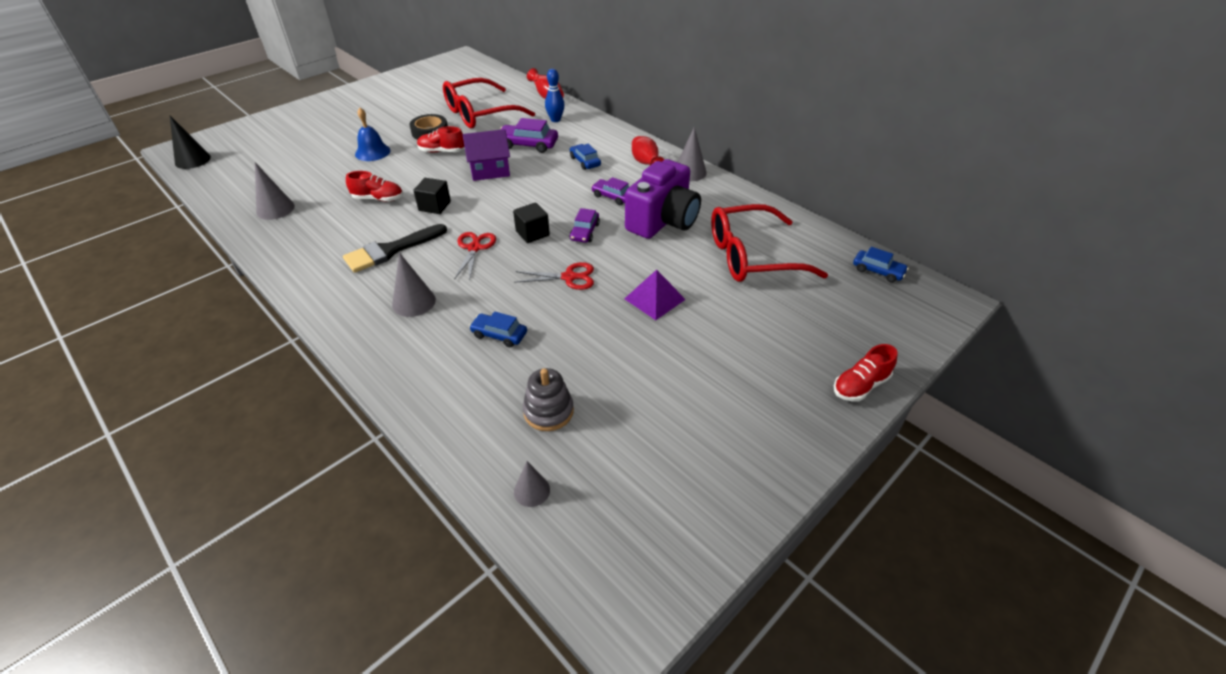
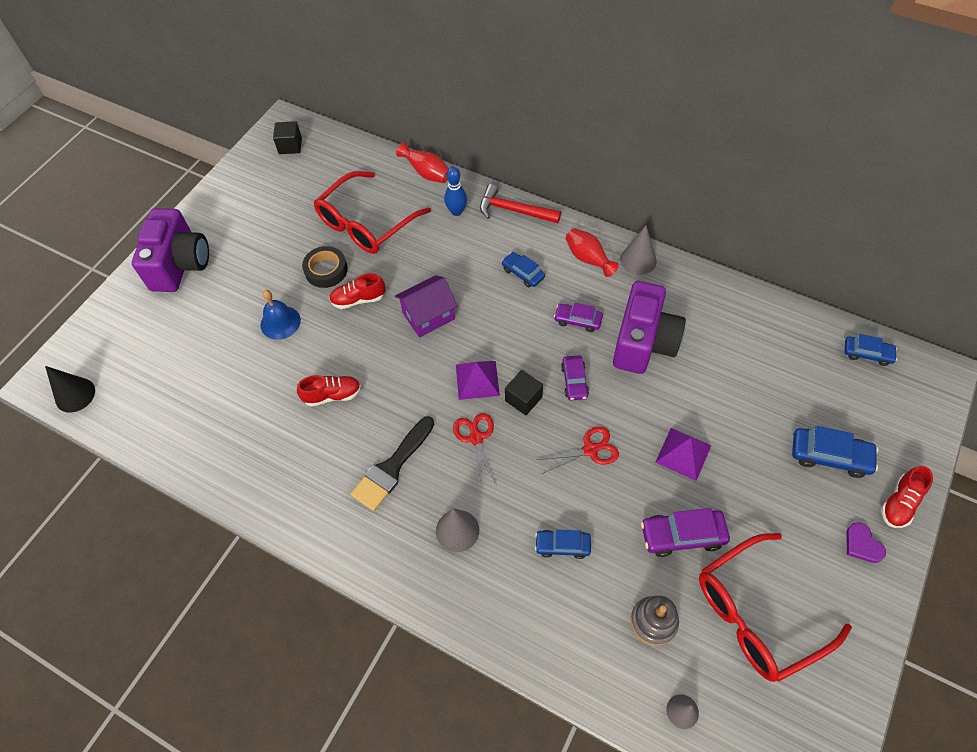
camera: 15 degrees left, 15 degrees up
(275, 209) = (228, 444): grey cone -> none
(327, 110) = (180, 265): none -> purple camera
(434, 206) = (400, 389): black cube -> black cube (290, 146)
(502, 214) = (477, 380): none -> purple pyramid
(528, 144) = (448, 262): purple car -> purple car (682, 535)
(602, 127) = (514, 210): none -> red hammer
(752, 256) = (748, 368): red glasses -> red glasses (757, 614)
(801, 333) = (829, 456): none -> blue car
(802, 408) = (862, 544): none -> purple heart

